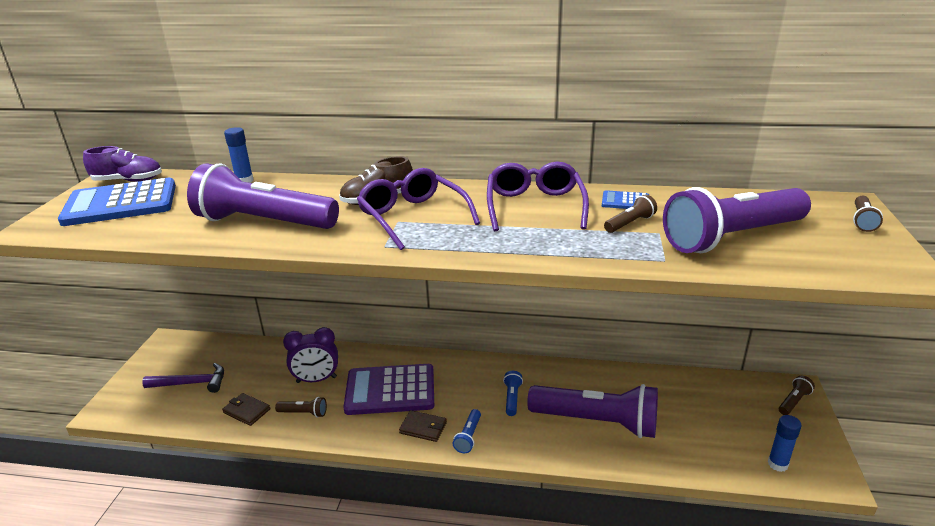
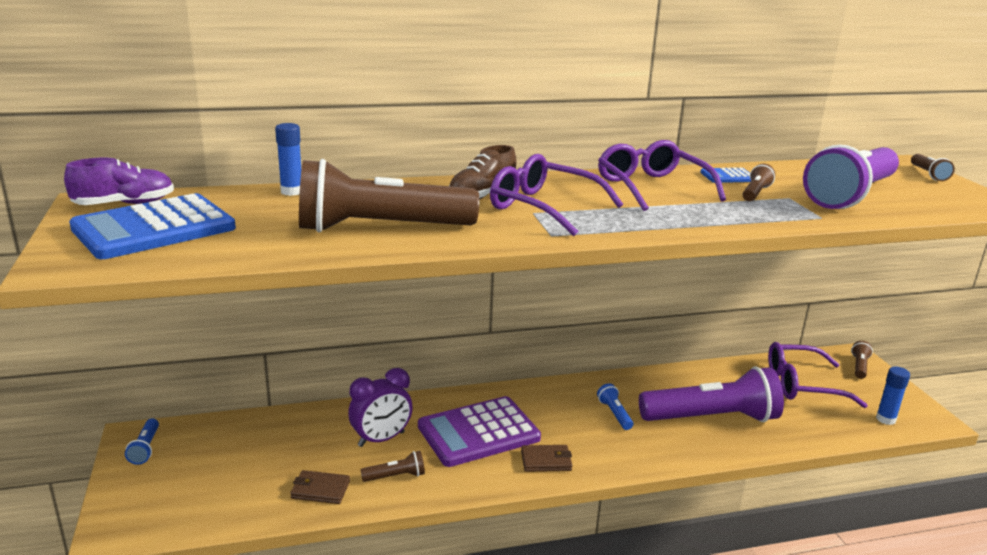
camera: 25 degrees left, 5 degrees down
(192, 383) = (217, 476): purple hammer -> none
(264, 222) = (381, 228): purple flashlight -> brown flashlight
(468, 437) = (600, 458): blue flashlight -> blue flashlight (145, 448)
(715, 408) = (802, 385): none -> purple glasses

